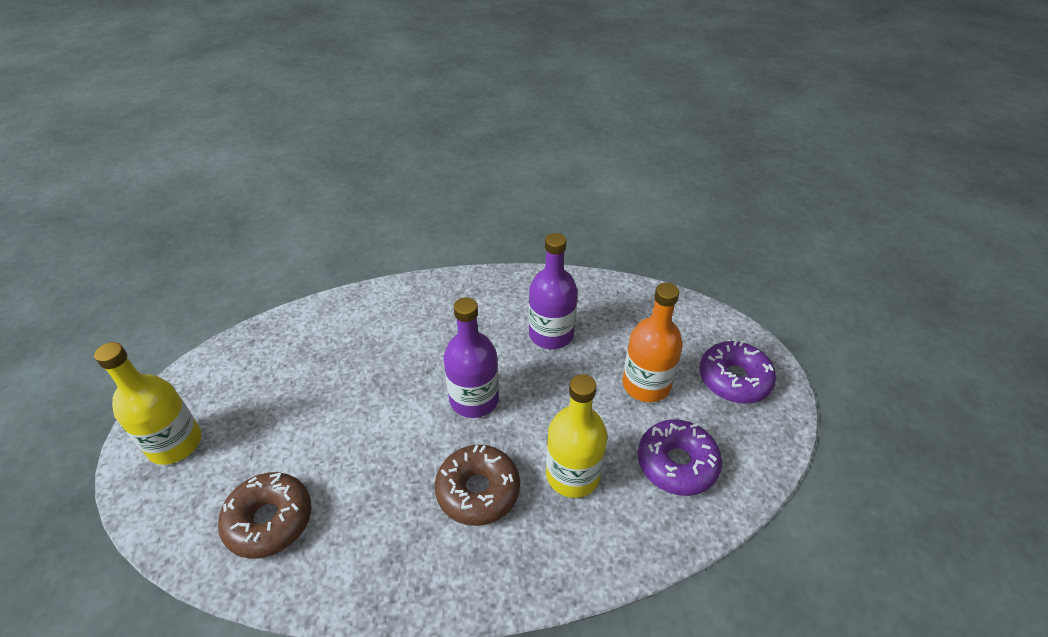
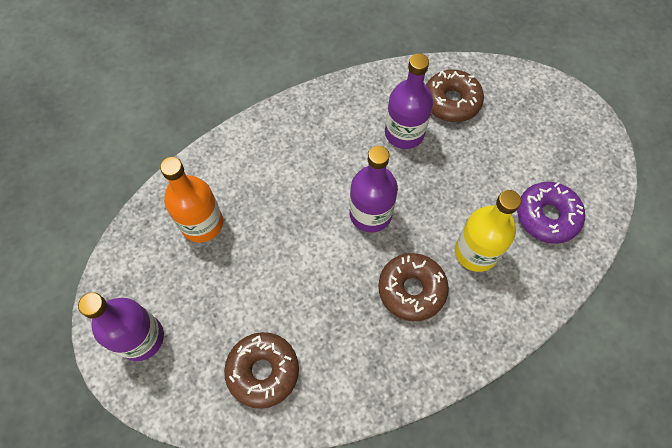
camera: 20 degrees left, 20 degrees up
(175, 443) = (141, 338): yellow bottle -> purple bottle
(617, 319) = (451, 102): none -> brown donut
(646, 384) = (498, 156): orange bottle -> orange bottle (202, 223)
(734, 379) = (562, 130): purple donut -> none

